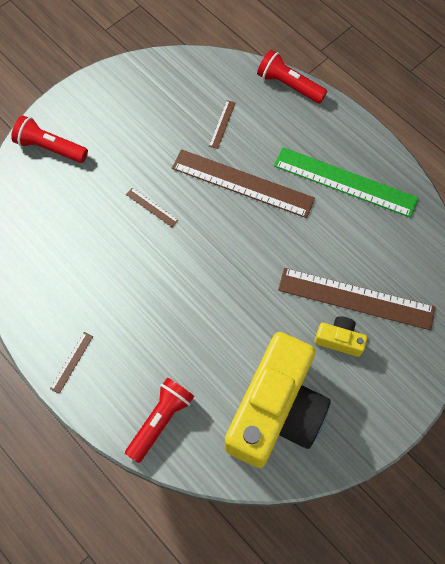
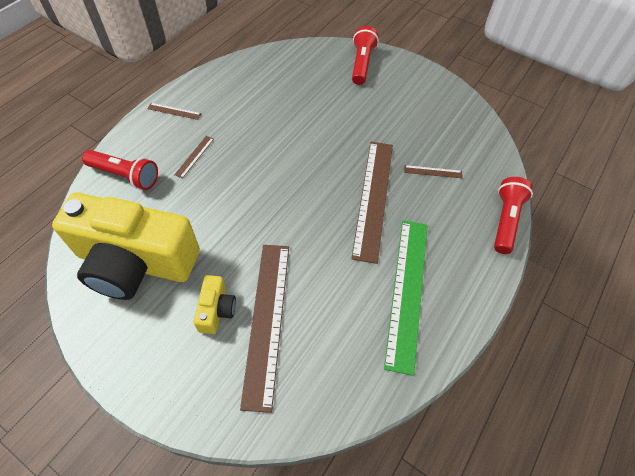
camera: 75 degrees right, 10 degrees down
(152, 207) = (326, 135): brown ruler -> brown ruler (194, 156)

